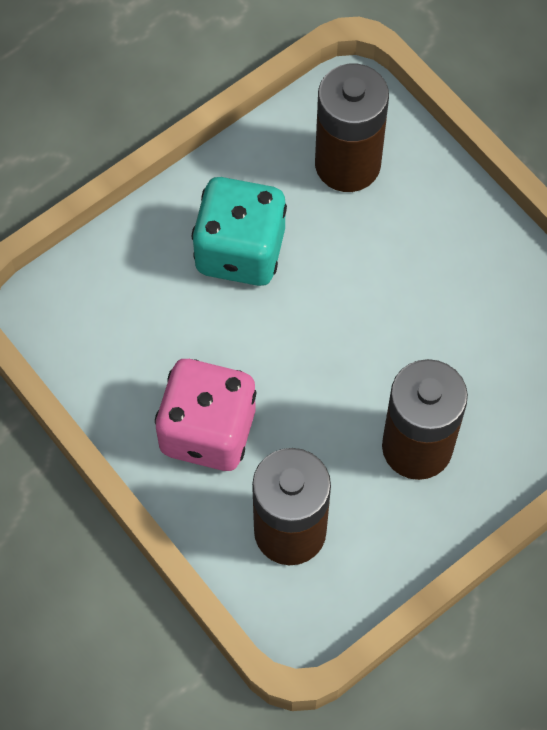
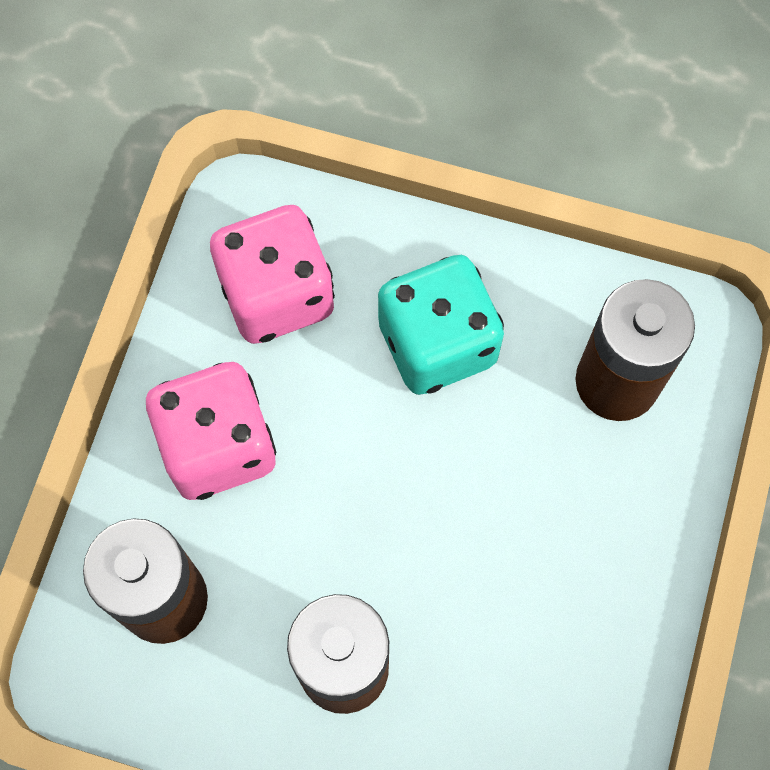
camera: 55 degrees right, 5 degrees up
(127, 326) = (277, 294): none -> pink dice

